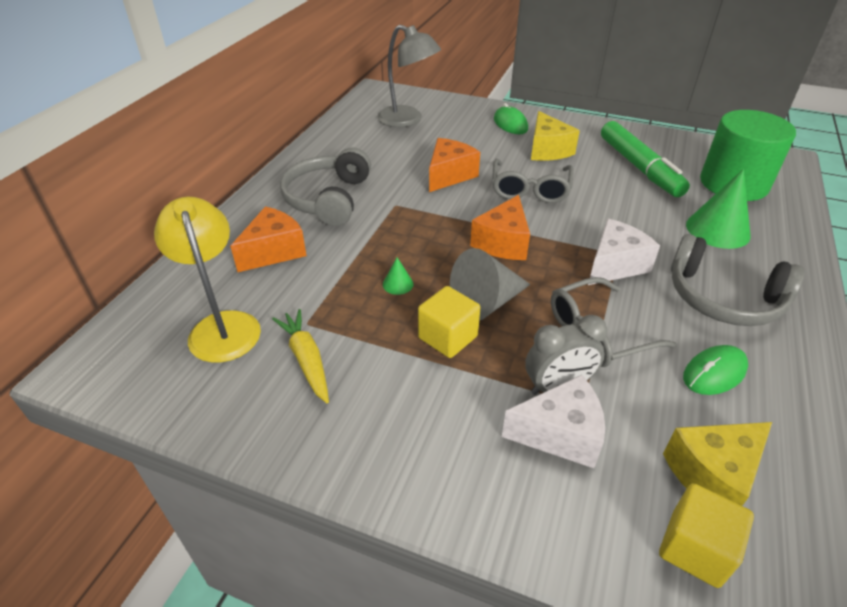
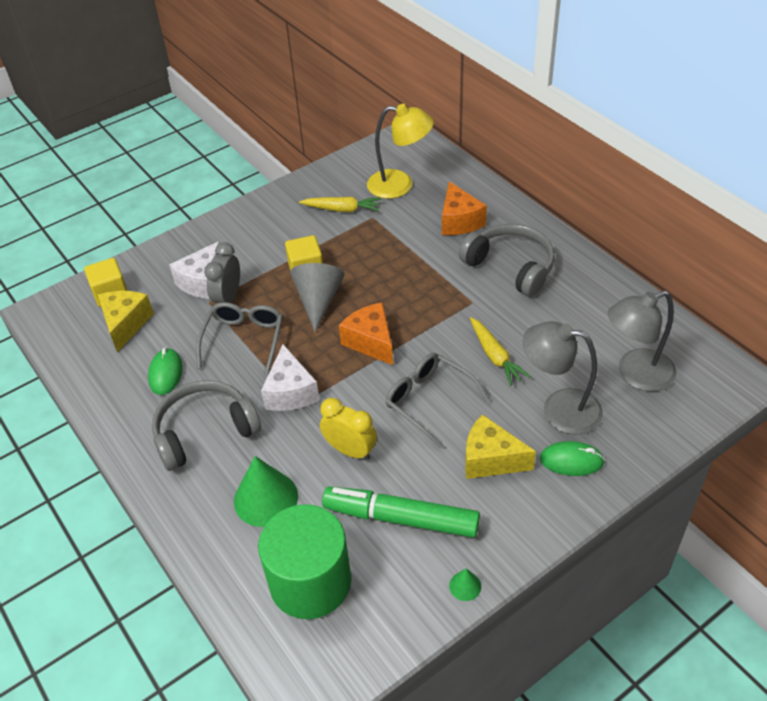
camera: 125 degrees right, 5 degrees up
(398, 284) = (373, 267): green cone -> green cone (465, 586)
(449, 175) = (495, 356): orange cheese -> yellow carrot
(471, 138) = (559, 409): none -> grey lamp
(622, 208) = (350, 450): none -> yellow clock

